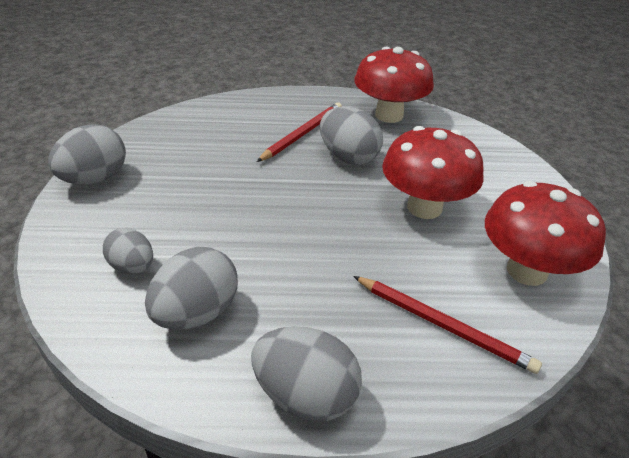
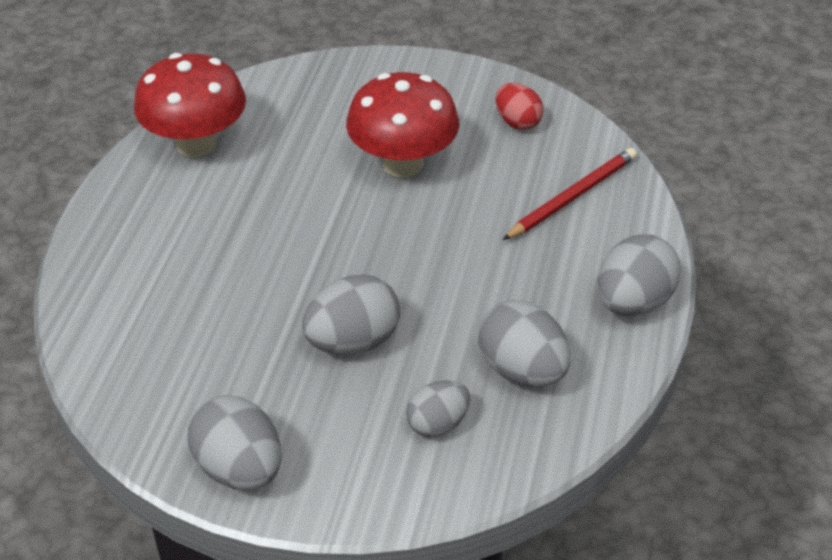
camera: 75 degrees left, 5 degrees up
(302, 134) = (208, 236): red pencil -> none
(348, 157) = (282, 203): grey egg -> grey egg (353, 341)
(526, 271) = (517, 122): red mushroom -> red egg

